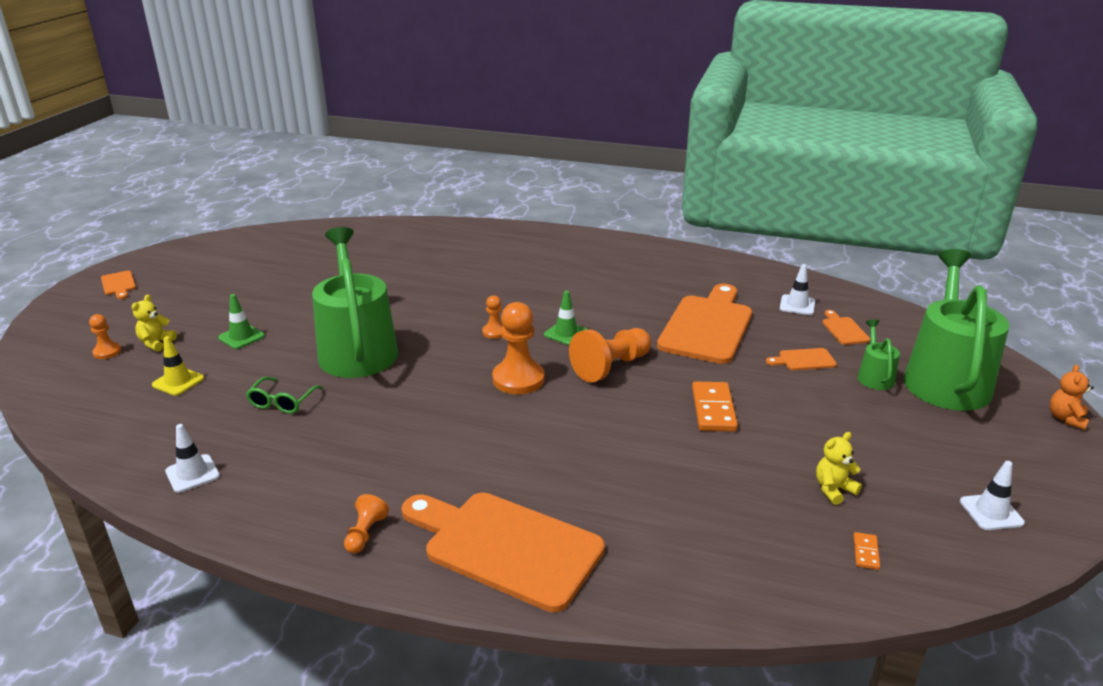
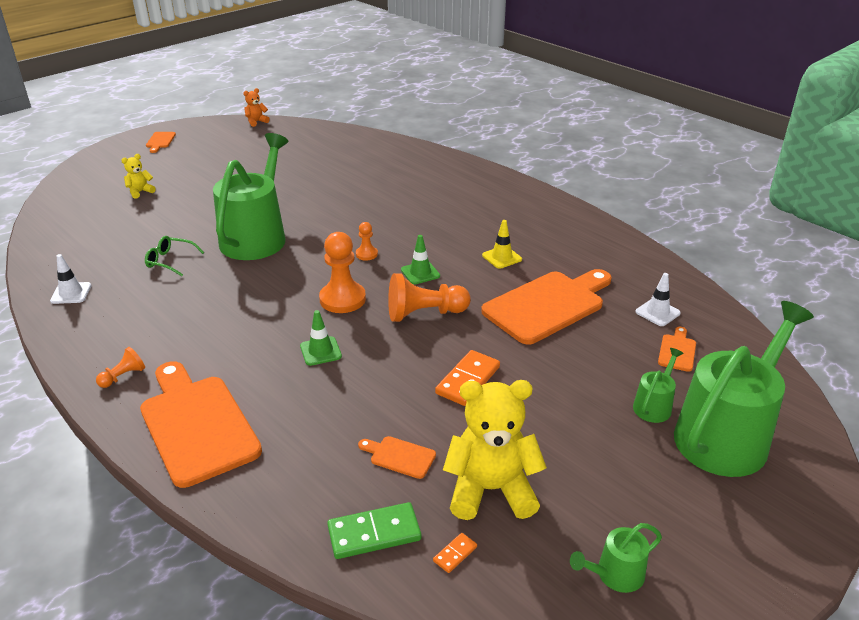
camera: 30 degrees right, 5 degrees up
(107, 352) = (107, 189): orange pawn -> none
(178, 381) = (125, 224): yellow traffic cone -> yellow traffic cone (502, 257)
(241, 337) = (194, 203): green traffic cone -> green traffic cone (320, 351)
(282, 402) = (170, 261): green glasses -> green glasses turned 60 degrees clockwise
(784, 567) = (374, 533): none -> green domino
(803, 360) = (602, 366): orange cutting board -> orange cutting board (399, 456)
(833, 489) = (491, 490): yellow teddy bear -> yellow teddy bear, size x2.13
(991, 512) = (615, 574): white traffic cone -> green watering can
(1066, 418) = (815, 524): orange teddy bear -> orange teddy bear (256, 122)

